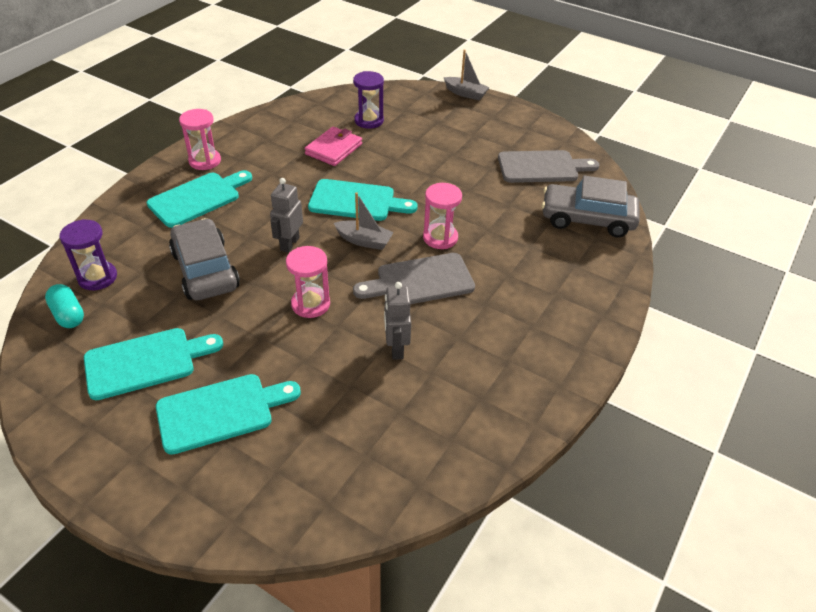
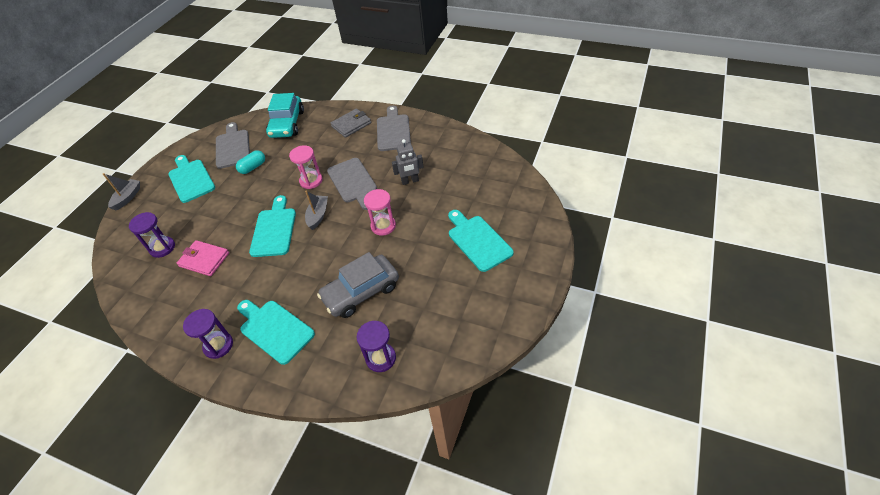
camera: 95 degrees left, 5 degrees up
(68, 315) = (423, 358): turquoise capsule -> turquoise capsule (253, 167)
(146, 362) = (453, 291): turquoise cutting board -> turquoise cutting board (191, 179)
(205, 161) = (218, 345): pink hourglass -> purple hourglass
(289, 244) = (326, 253): grey robot -> none
(540, 345) = (393, 131): none -> grey cutting board
(570, 292) = (351, 125): none -> grey wallet
(587, 219) = (287, 124): grey car -> turquoise car

